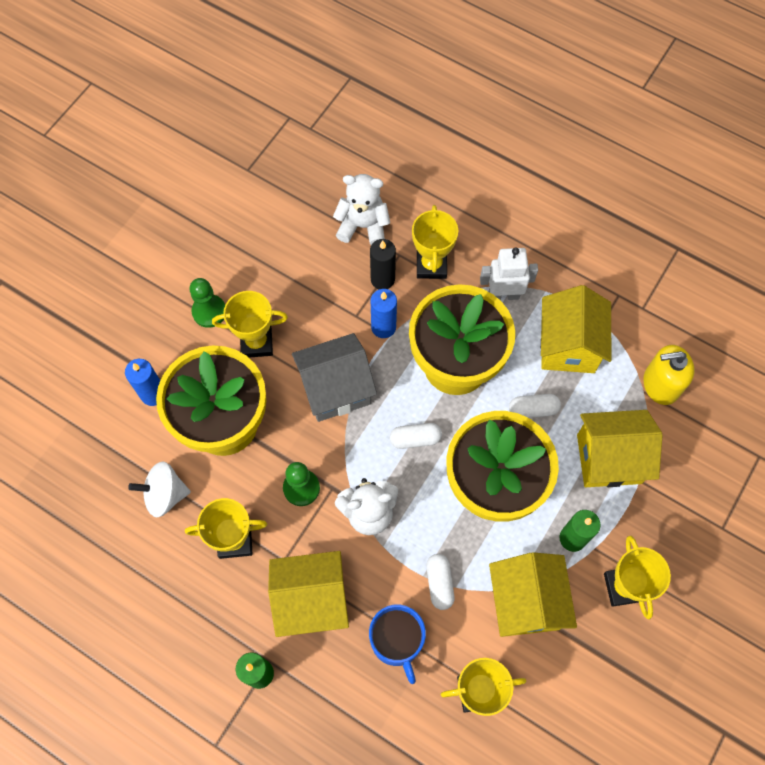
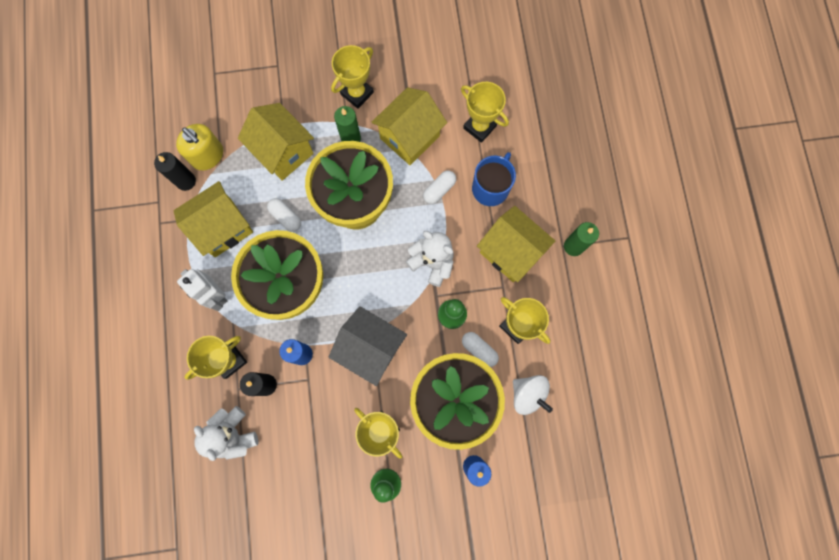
camera: 130 degrees left, 10 degrees up
(415, 439) = (363, 272): white capsule -> white capsule (479, 350)
(646, 346) = (186, 181): none -> black candle

